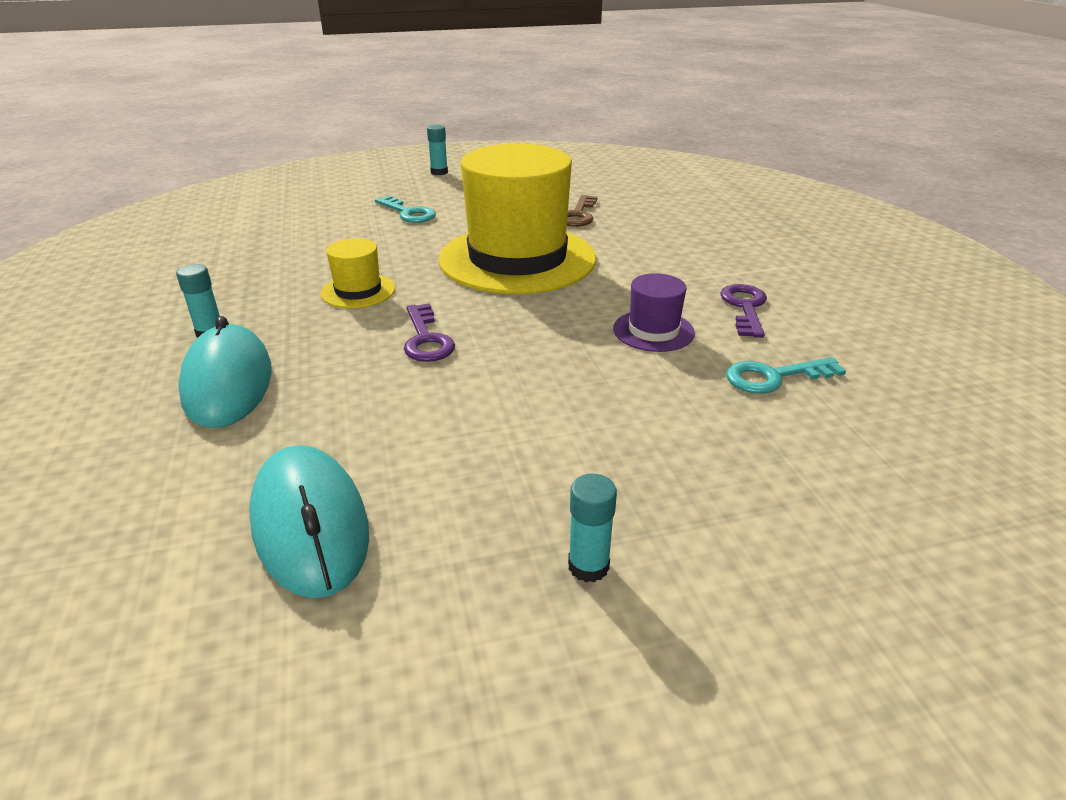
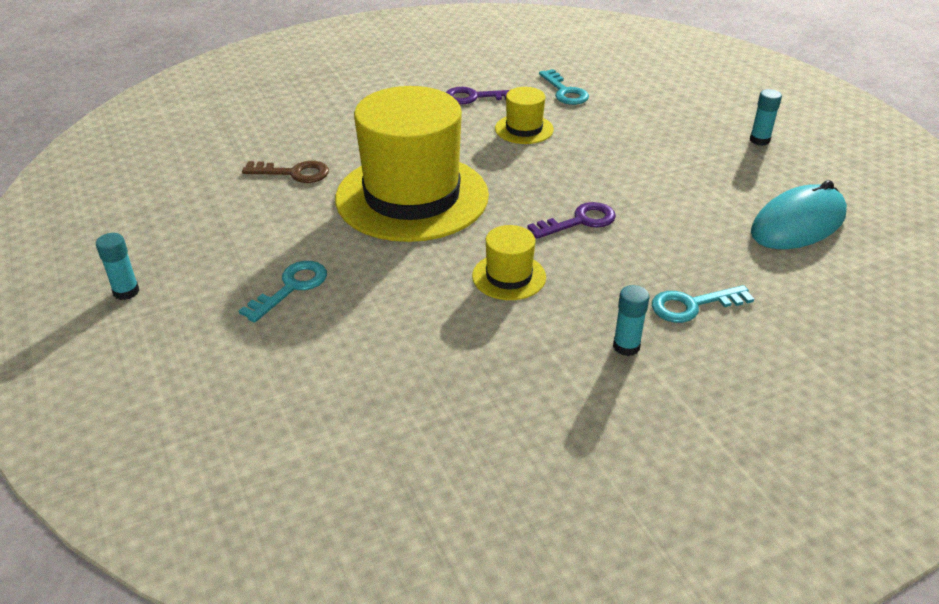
camera: 100 degrees left, 5 degrees up
(228, 382) = (692, 305): turquoise mouse -> turquoise key
(653, 331) = (524, 129): purple hat -> yellow hat

